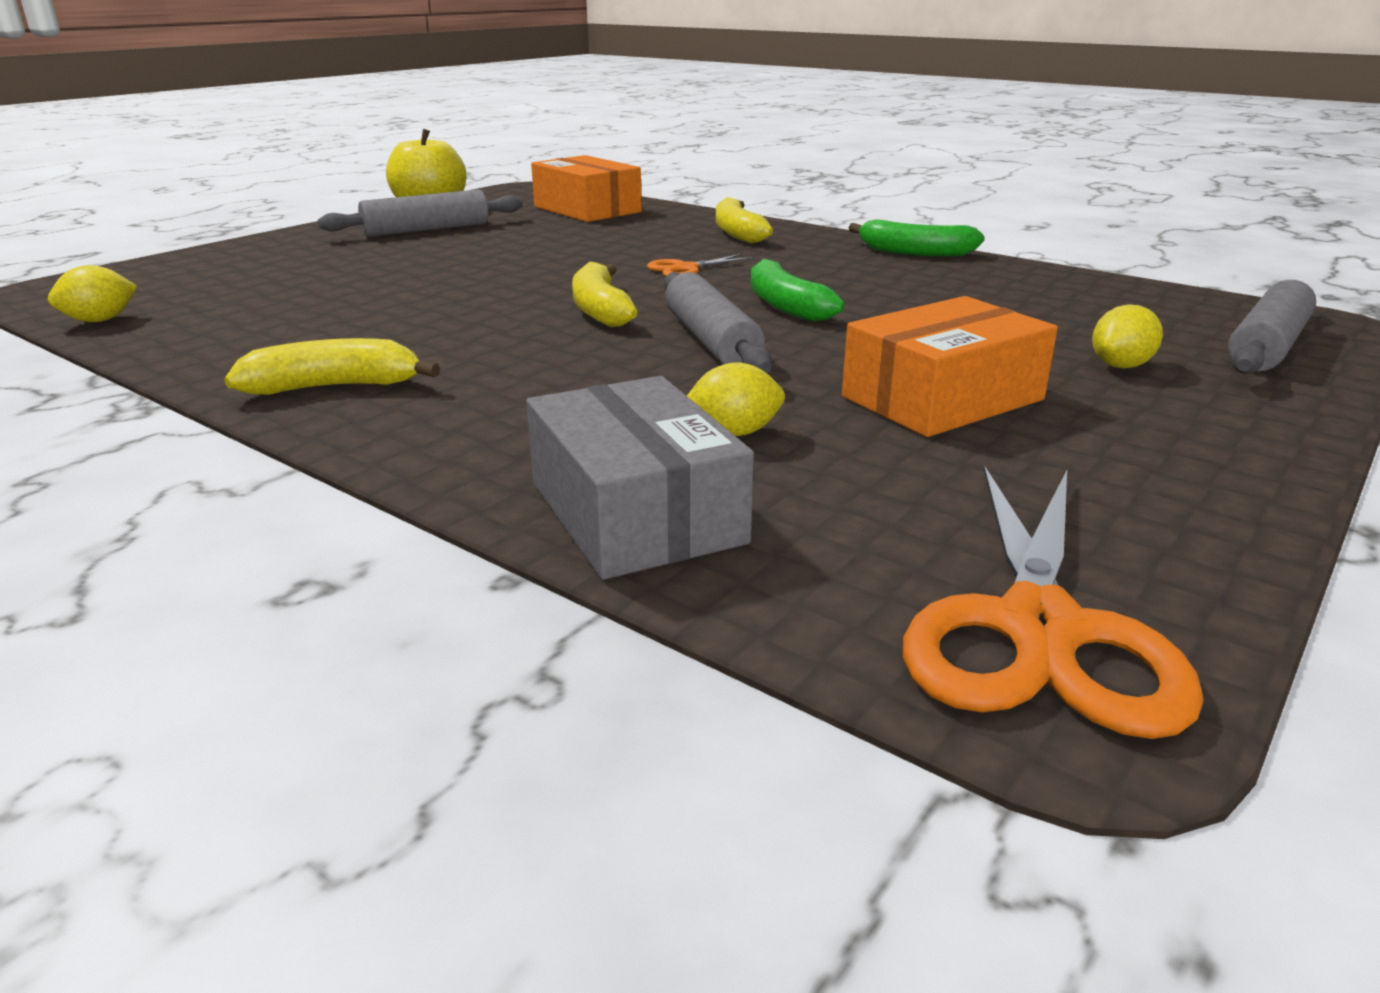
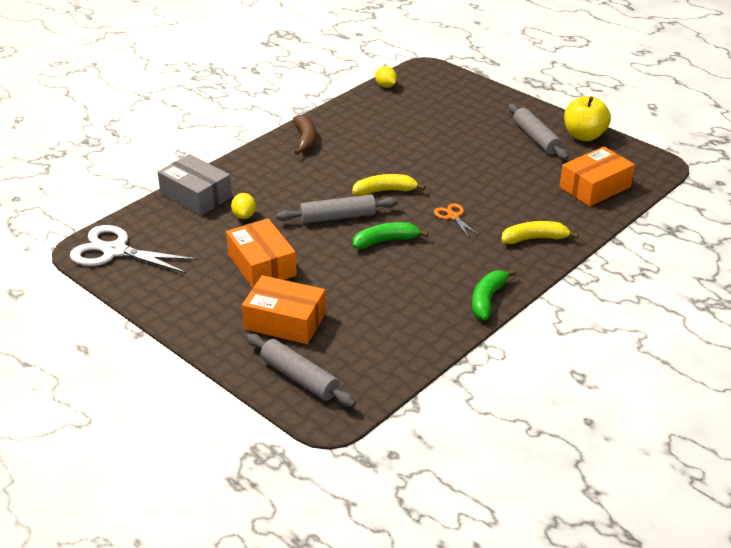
camera: 95 degrees right, 10 degrees up
(334, 387) = (305, 140): yellow banana -> brown banana
(636, 512) = (196, 196): grey box -> grey box turned 60 degrees clockwise
(1040, 629) = (115, 251): orange scissors -> white scissors
(1120, 366) = (285, 321): yellow lemon -> orange box

